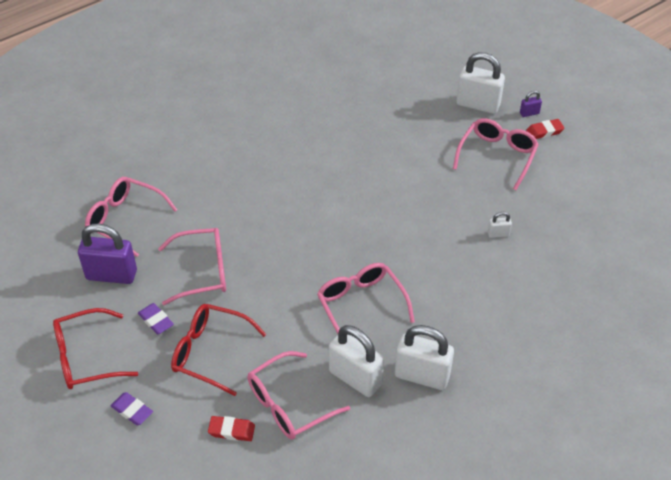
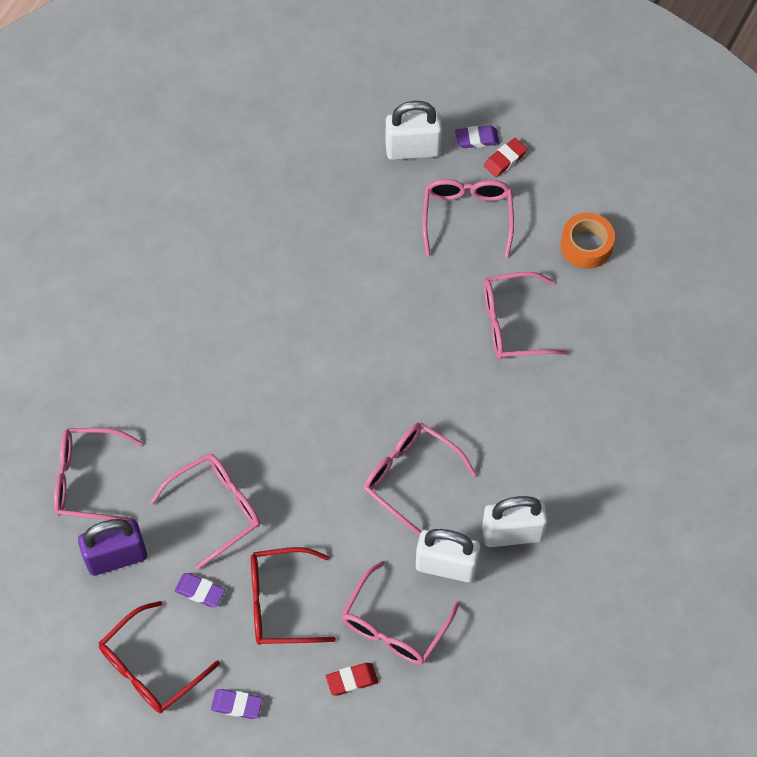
camera: 25 degrees left, 15 degrees up
(498, 234) = (513, 324): white padlock -> pink glasses
(529, 113) = (477, 139): purple padlock -> purple eraser
(582, 203) = (586, 245): none -> orange tape

